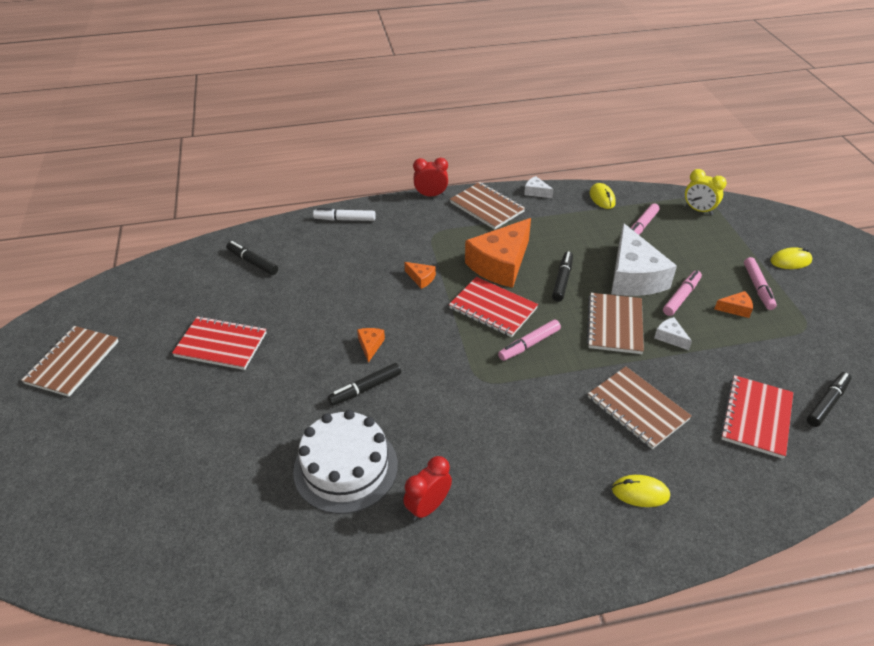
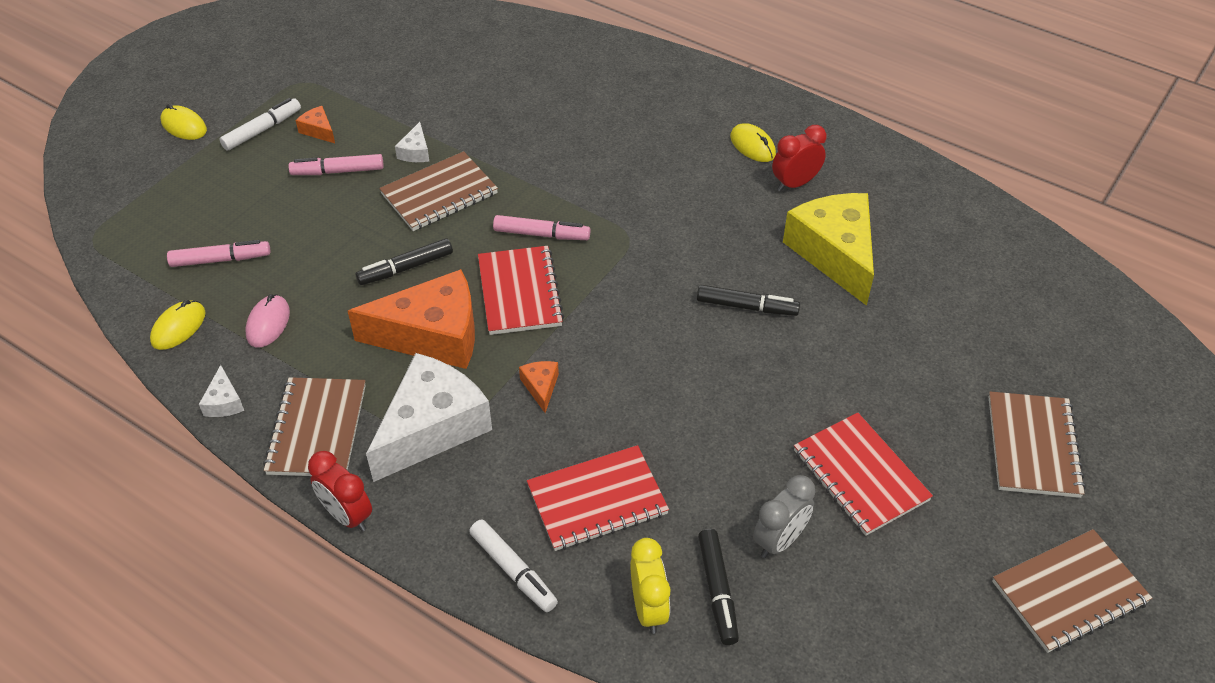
camera: 135 degrees left, 5 degrees up
(240, 294) = (779, 540): none -> grey clock
(345, 467) = (835, 253): white cake -> yellow cheese
(370, 345) = (693, 347): orange cheese -> none
(428, 507) = (795, 183): red clock -> red clock turned 150 degrees clockwise
(573, 222) = (268, 323): none -> pink mouse
(633, 277) = (337, 219): white cheese -> white cheese (432, 427)
(637, 409) = (539, 130): brown notebook -> brown notebook (1033, 446)
(640, 493) = (627, 91): yellow mouse -> yellow mouse (752, 146)
(698, 210) = (130, 230): yellow clock -> yellow clock (648, 608)
(756, 417) = (467, 68): red notebook -> red notebook (597, 500)
(758, 287) = (262, 130): pink marker -> white marker
(827, 403) = (402, 42): black marker -> none

